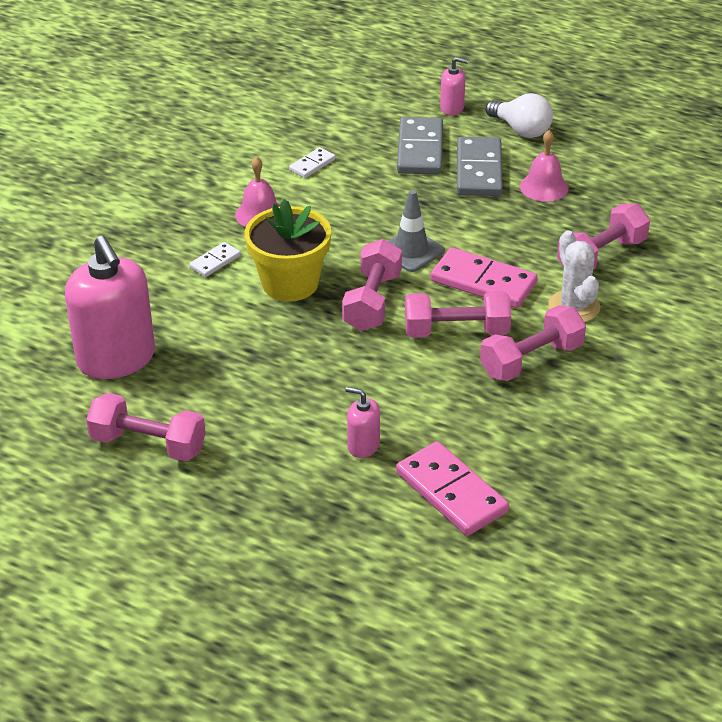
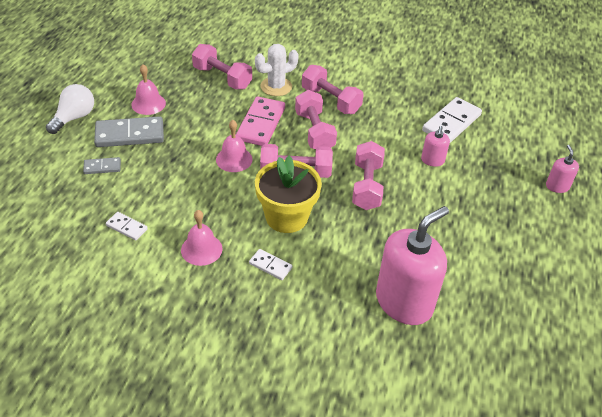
camera: 105 degrees left, 5 degrees up
(148, 444) = (480, 262): pink dumbbell -> pink dumbbell (366, 186)
(411, 251) = (234, 159): grey traffic cone -> pink bell
(420, 150) = (102, 167): grey domino -> grey domino, size x0.51
(451, 492) = (451, 123): pink domino -> white domino
(452, 108) = (40, 155): pink soap dispenser -> pink soap dispenser (557, 186)

